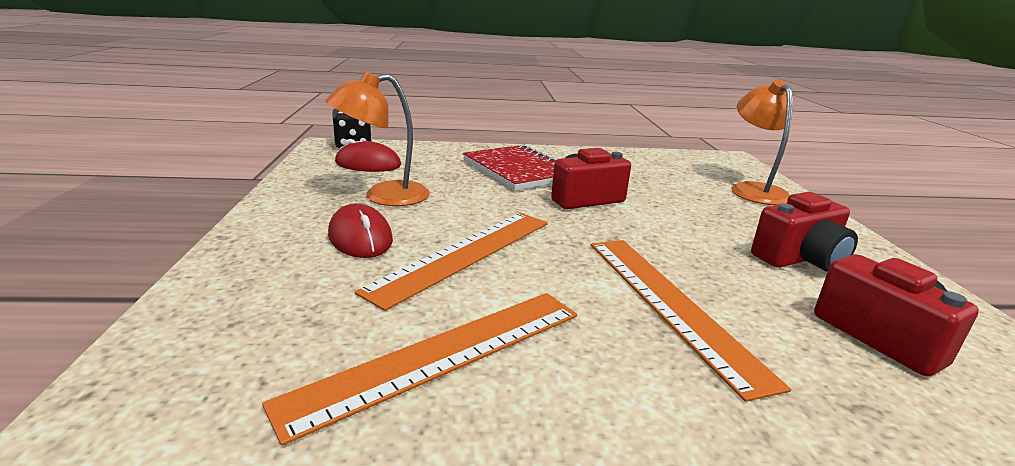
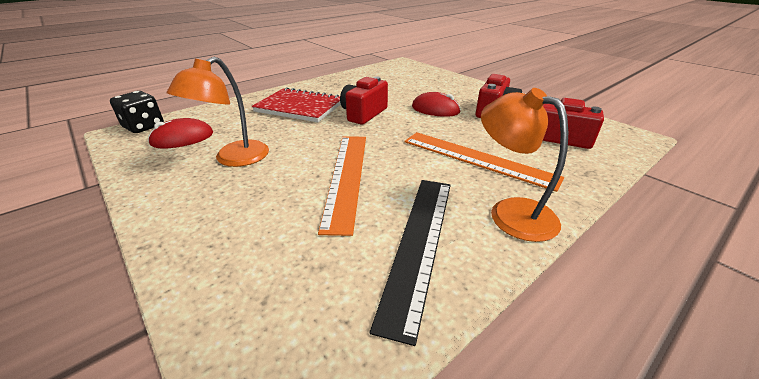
camera: 35 degrees left, 10 degrees up
(360, 238) = (263, 196): red mouse -> red mouse (435, 109)
(442, 355) = (419, 243): orange ruler -> black ruler
(753, 190) = (435, 80): orange lamp -> orange lamp (511, 212)

